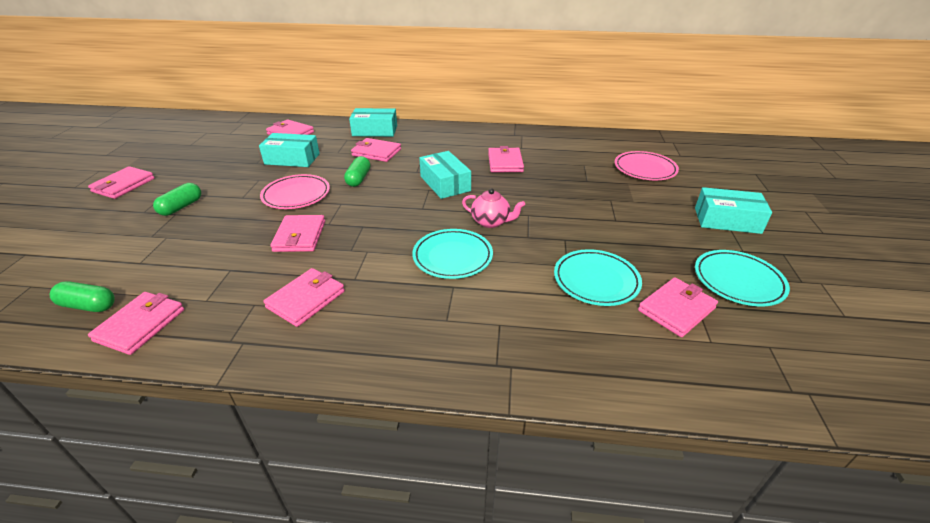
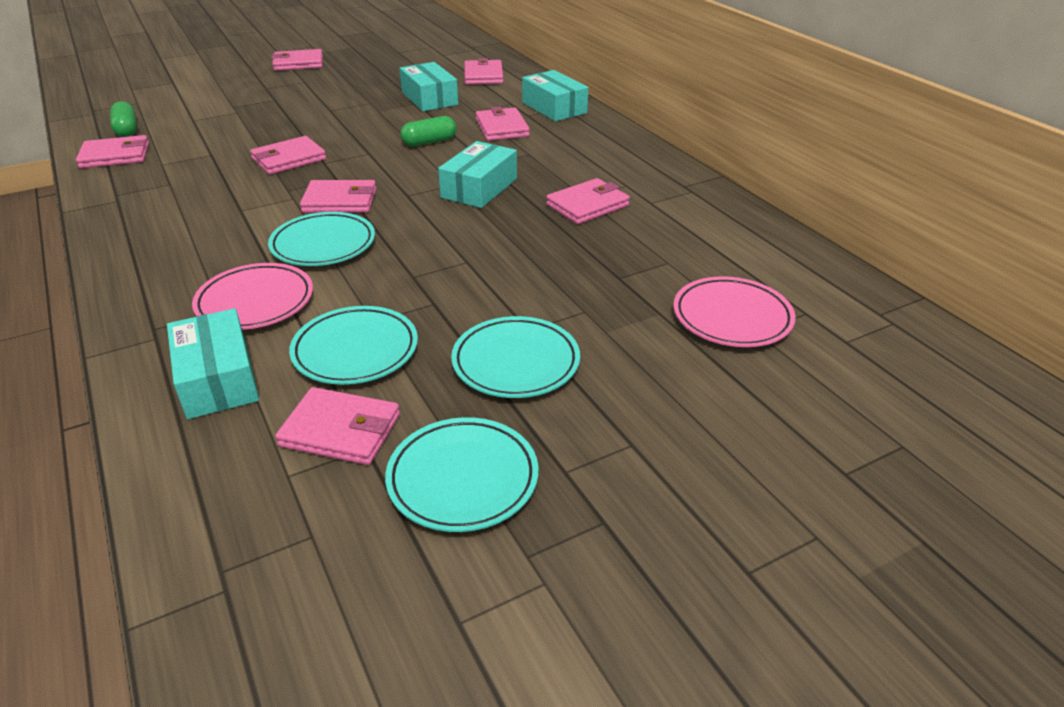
camera: 55 degrees right, 0 degrees up
(181, 207) = (287, 96): green capsule -> none
(296, 195) = (360, 129): pink plate -> pink plate (255, 302)
(306, 299) = (191, 201): pink wallet -> pink wallet (340, 201)
(491, 222) = (421, 243): pink teapot -> none
(644, 234) = (516, 362): none -> turquoise plate
(727, 220) = (653, 437): turquoise box -> turquoise box (218, 379)

